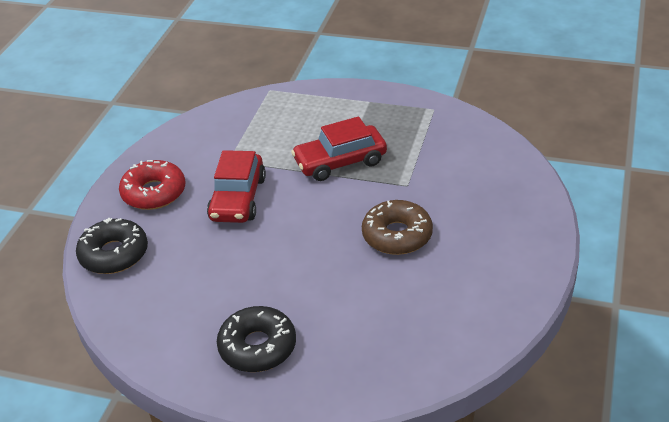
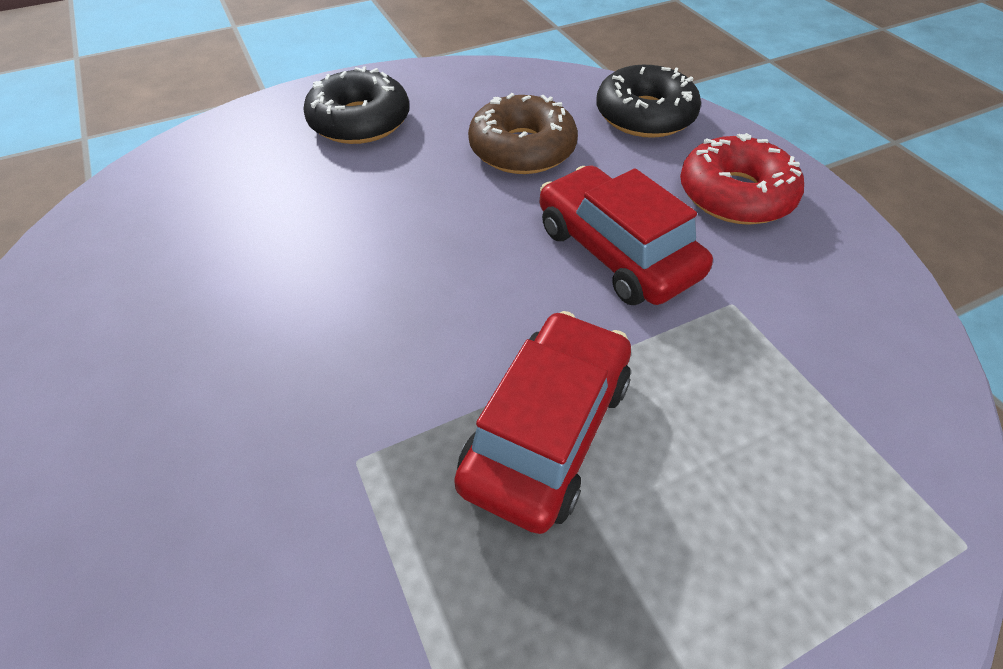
camera: 135 degrees right, 10 degrees up
(397, 235) = (294, 337): brown donut -> brown donut (522, 149)

